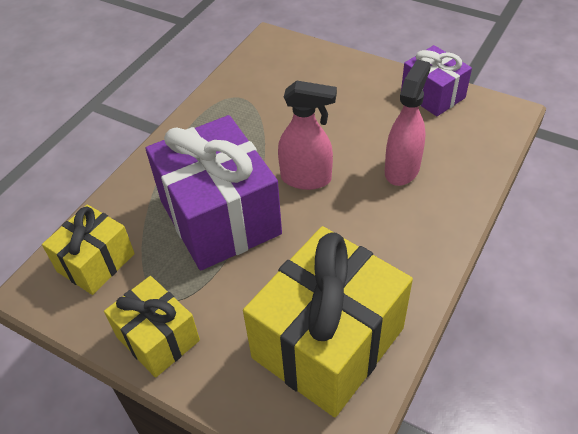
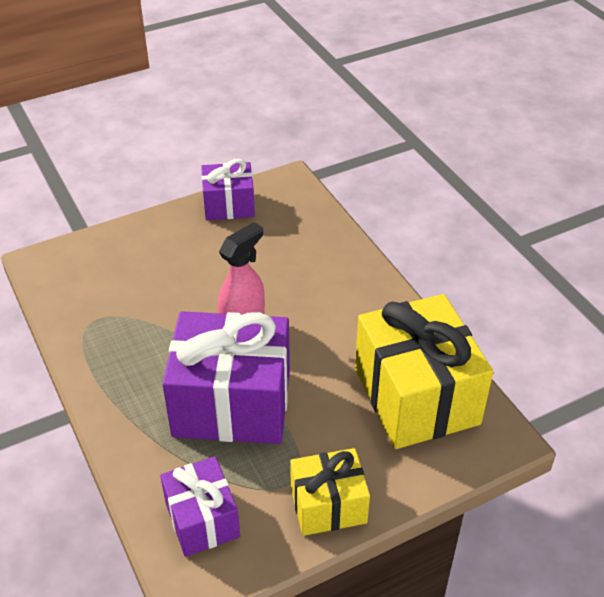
camera: 60 degrees left, 5 degrees down
(96, 262) = (202, 519): yellow gift -> purple gift
(402, 169) = (289, 266): pink spray bottle -> none

